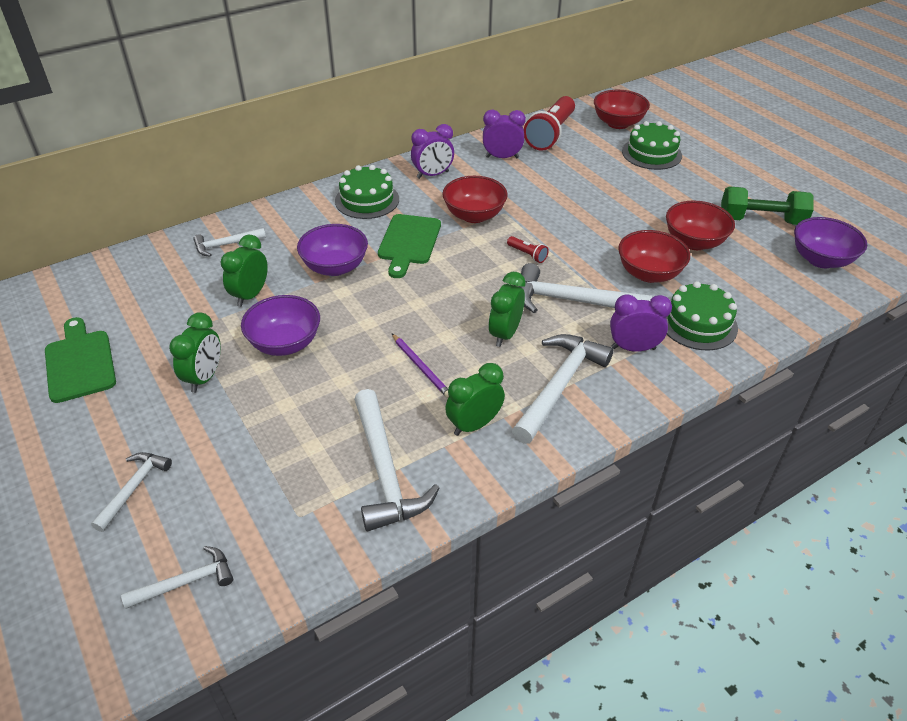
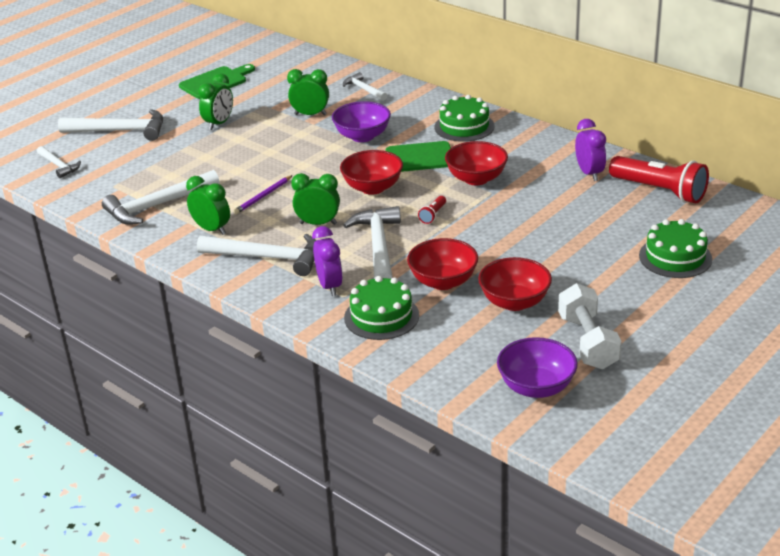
camera: 75 degrees right, 10 degrees down
(133, 488) = (120, 131): white hammer -> white hammer, size x1.78
(204, 377) = (219, 124): green clock -> green clock turned 60 degrees counterclockwise
(285, 343) = (265, 141): purple bowl -> none
(433, 175) = (528, 146): purple clock -> none
(550, 134) = (660, 191): red flashlight -> red flashlight turned 150 degrees counterclockwise
(618, 123) = (725, 227): red bowl -> red bowl (372, 188)
(761, 220) = (587, 342): green dumbbell -> white dumbbell

